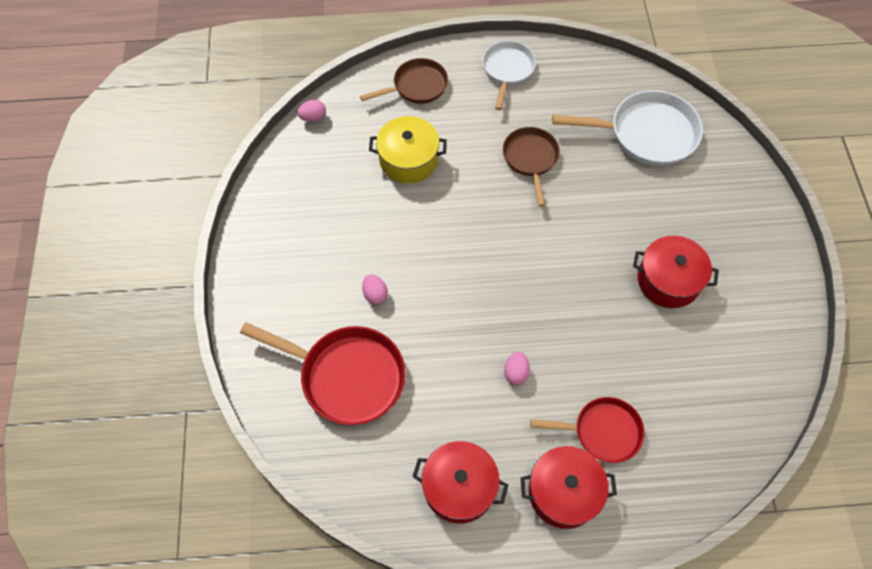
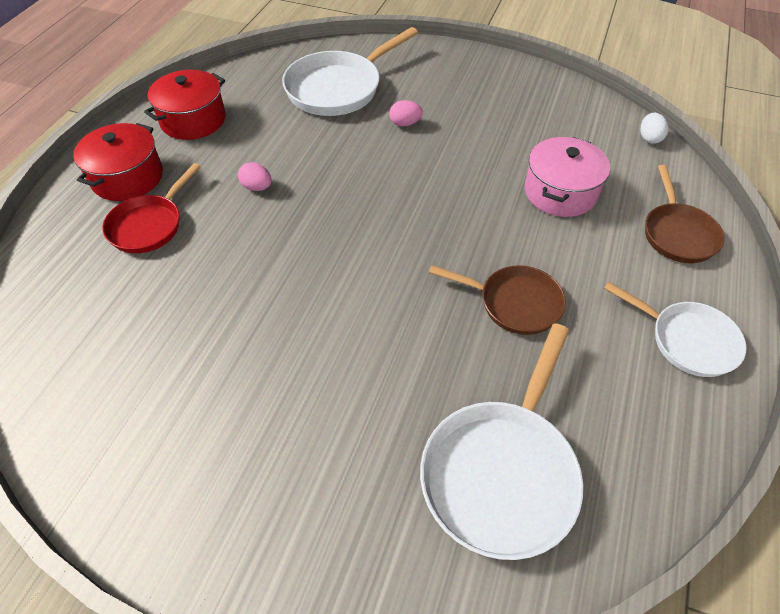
camera: 115 degrees right, 10 degrees down
(313, 118) = (649, 138): pink egg -> white egg
(346, 376) = (338, 88): red pan -> white pan
(408, 160) = (560, 192): yellow pot -> pink pot
(668, 280) = (255, 368): red pot -> none

